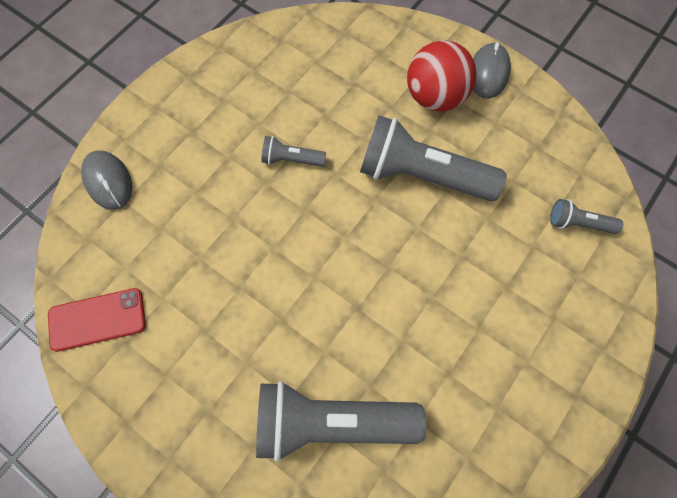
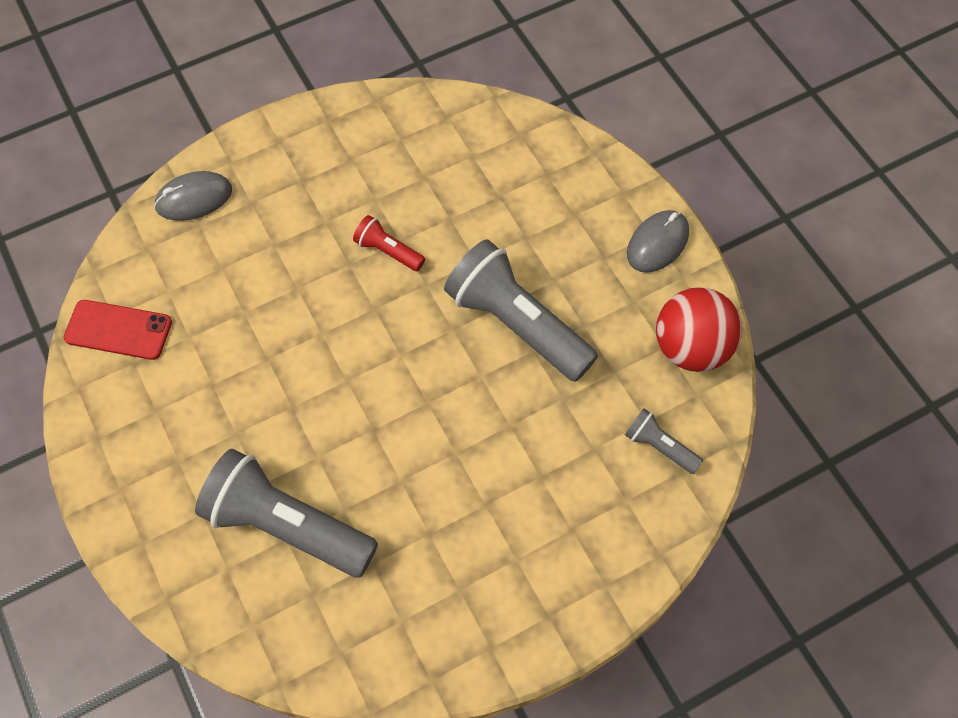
camera: 25 degrees right, 5 degrees down
(108, 181) = (194, 198): grey mouse -> grey mouse turned 75 degrees clockwise
(291, 159) = (388, 251): grey flashlight -> red flashlight
(435, 97) = (581, 246): red ball -> red ball (691, 348)

